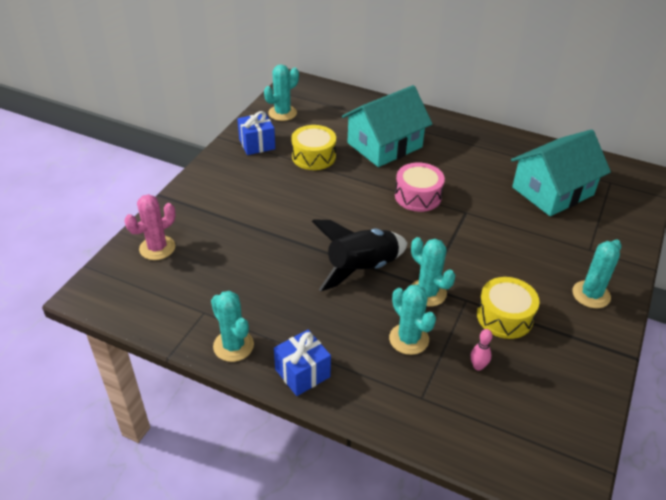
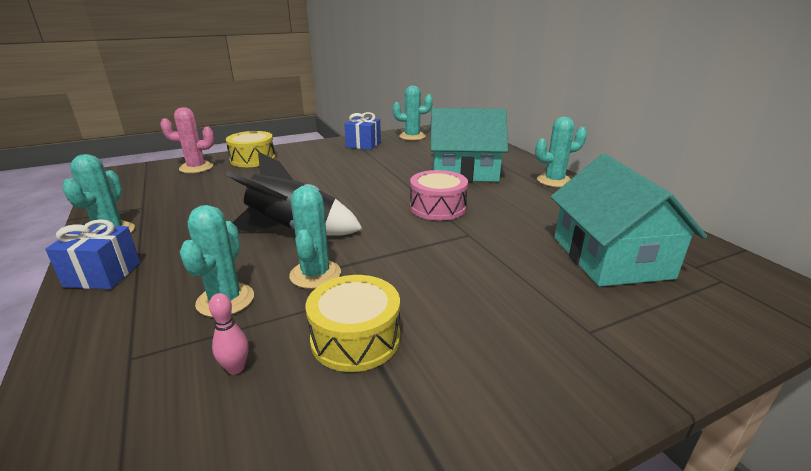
camera: 40 degrees right, 15 degrees down
(313, 156) = (392, 160): yellow drum -> yellow drum (253, 159)
(552, 191) = (610, 257): turquoise house -> turquoise house turned 75 degrees clockwise
(591, 294) = (517, 382): turquoise cactus -> turquoise cactus (554, 181)

